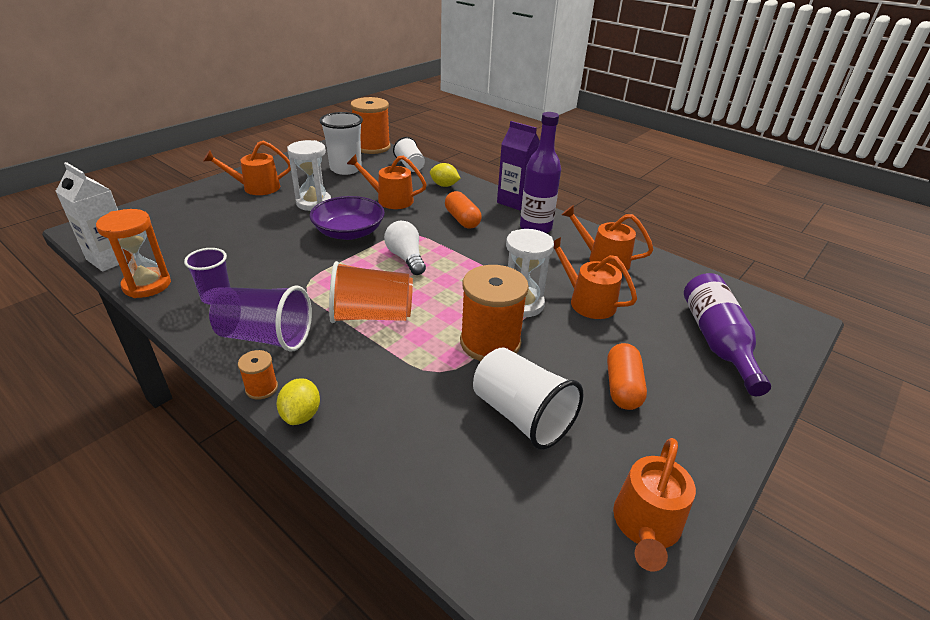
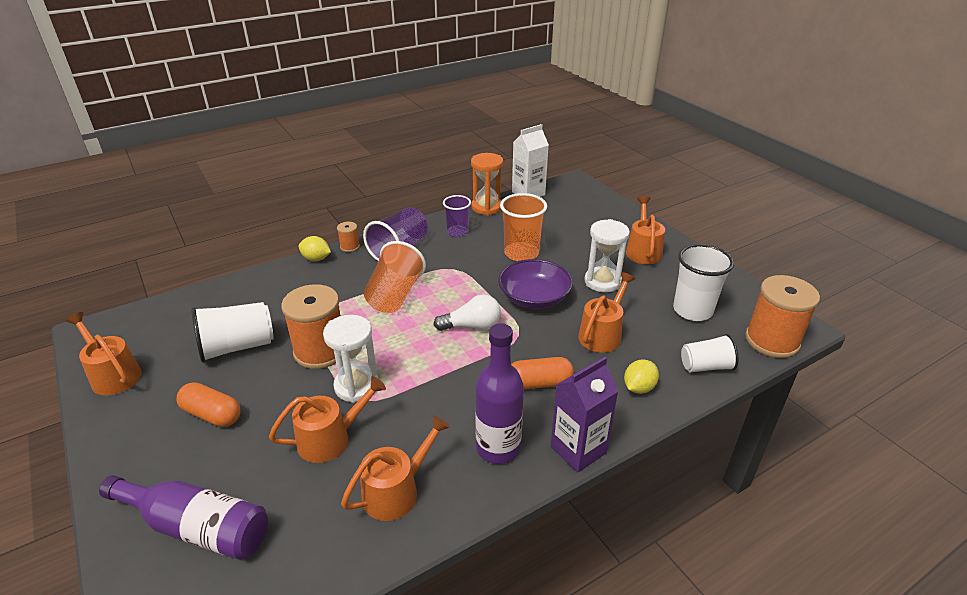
camera: 110 degrees right, 0 degrees up
(267, 247) = (521, 253): none -> orange cup

